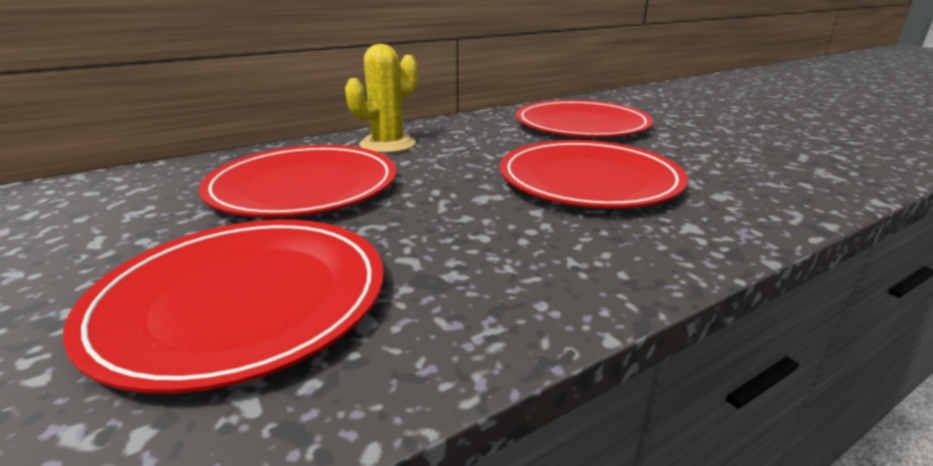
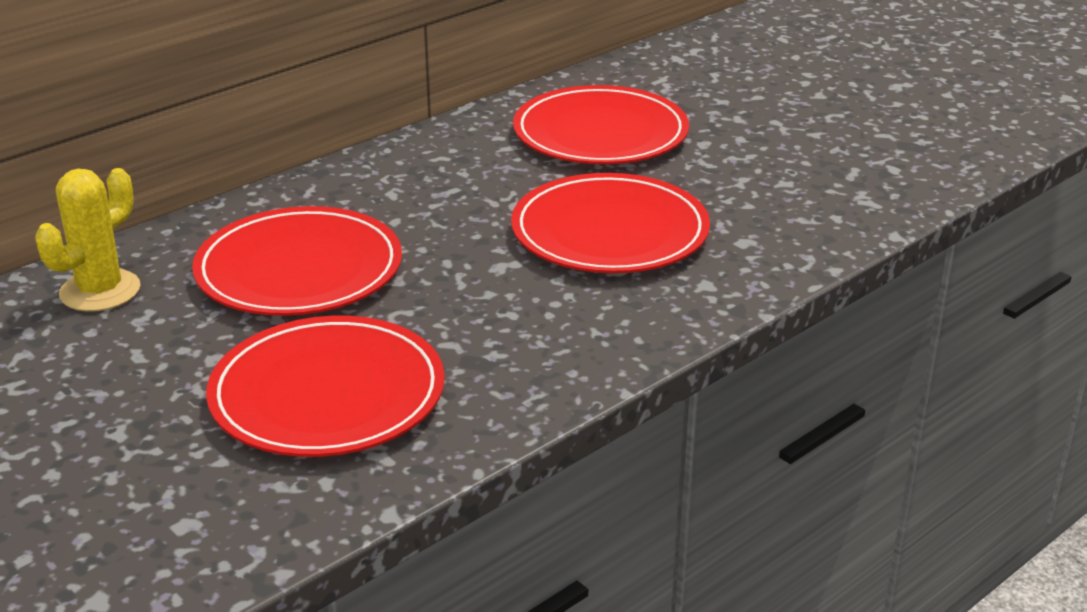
camera: 10 degrees left, 5 degrees up
(387, 144) = (361, 192): yellow cactus -> yellow cactus (100, 291)

